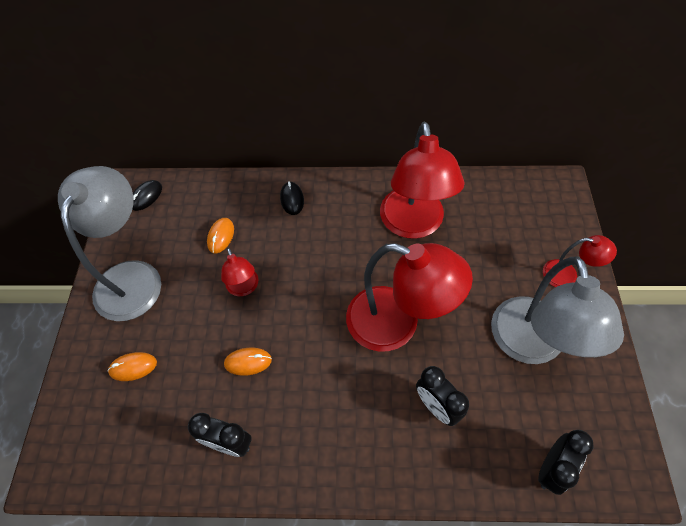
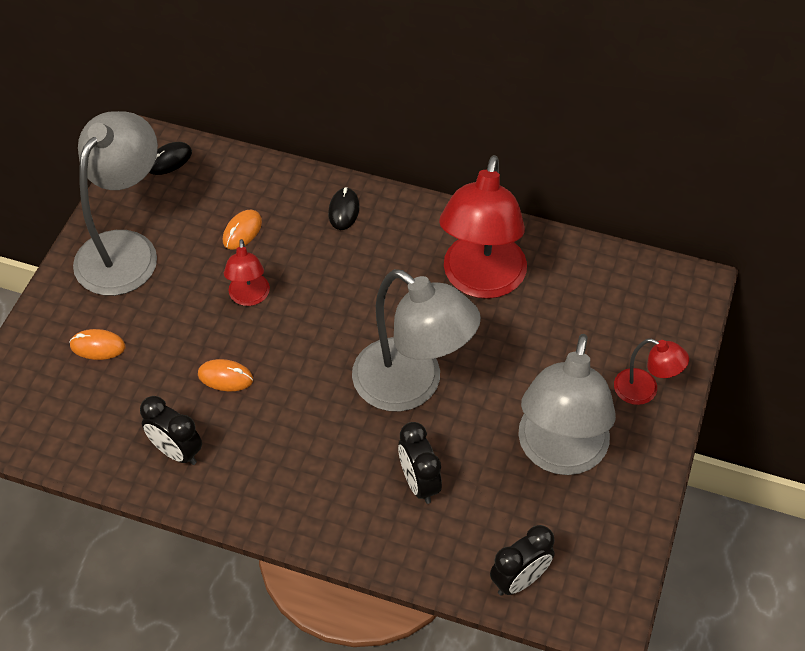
camera: 15 degrees right, 5 degrees down
(397, 324) = (411, 386): red lamp -> grey lamp

